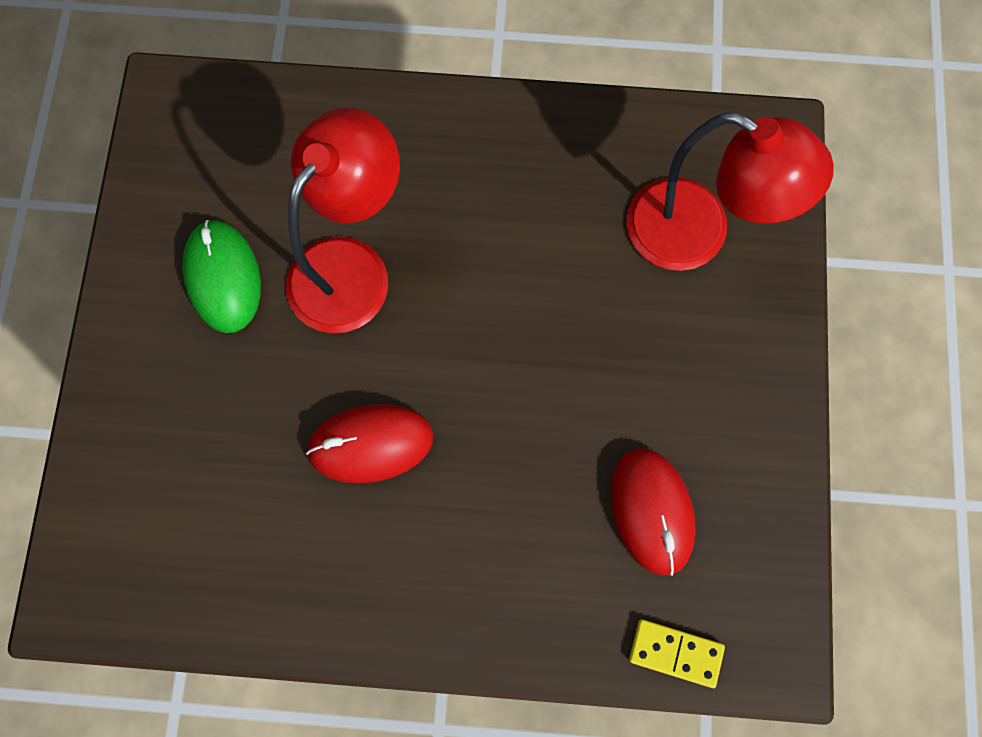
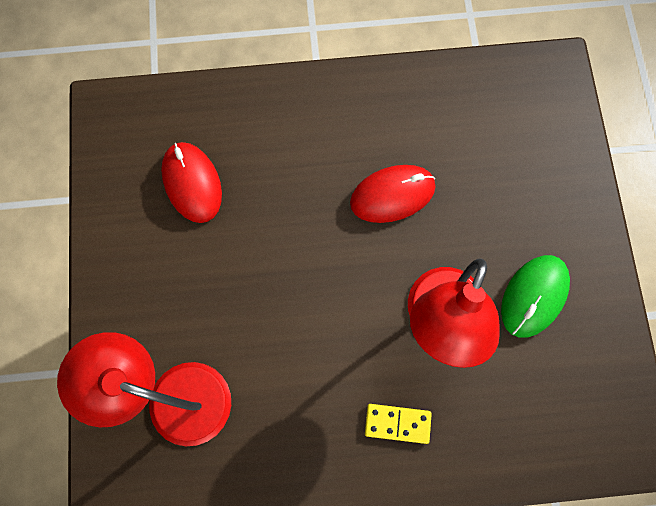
camera: 170 degrees right, 0 degrees up
(223, 278) = (534, 296): green mouse -> green mouse turned 60 degrees clockwise
(675, 653) = (170, 102): yellow domino -> yellow domino (397, 423)

